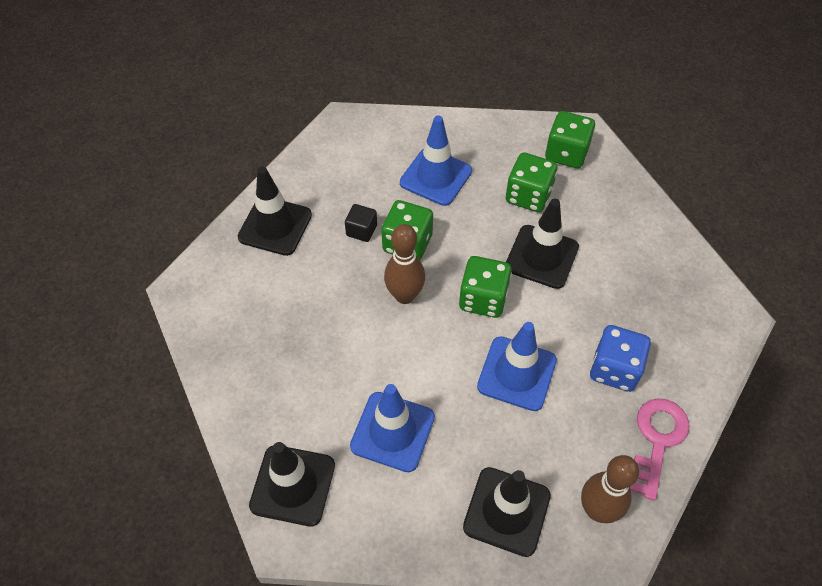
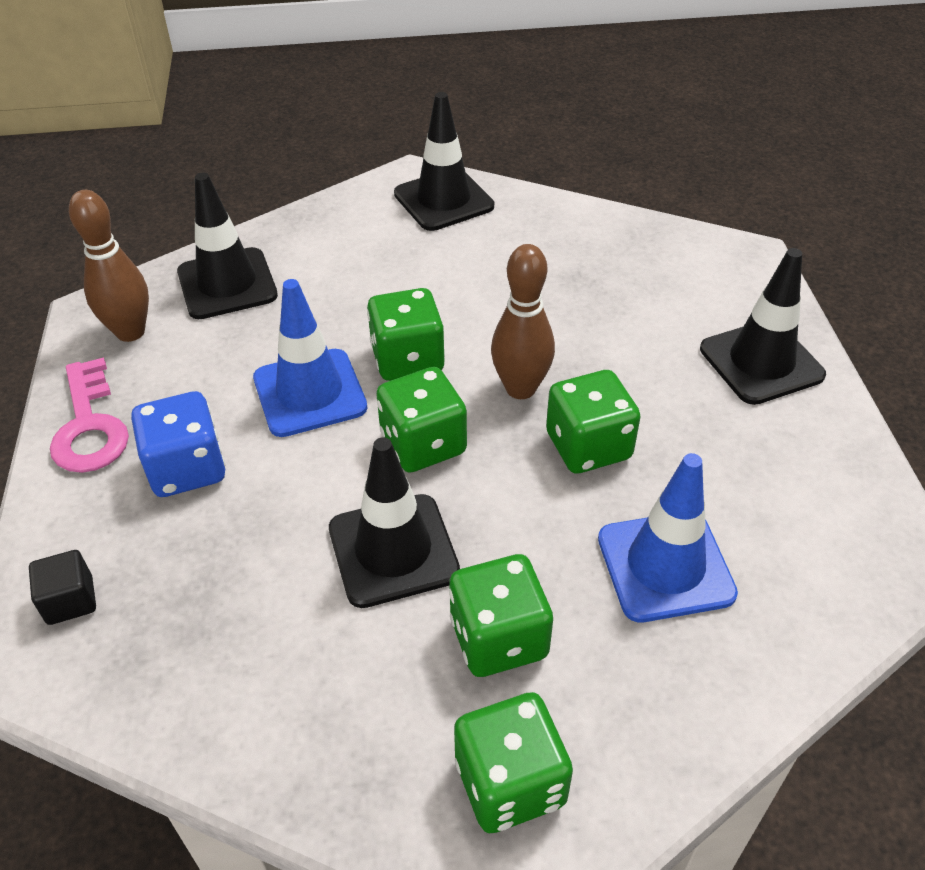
camera: 140 degrees right, 10 degrees down
(361, 230) = (662, 424): black cube -> black cube (70, 600)
(392, 431) = (396, 275): blue traffic cone -> none
(445, 357) = (407, 359): none -> green dice

